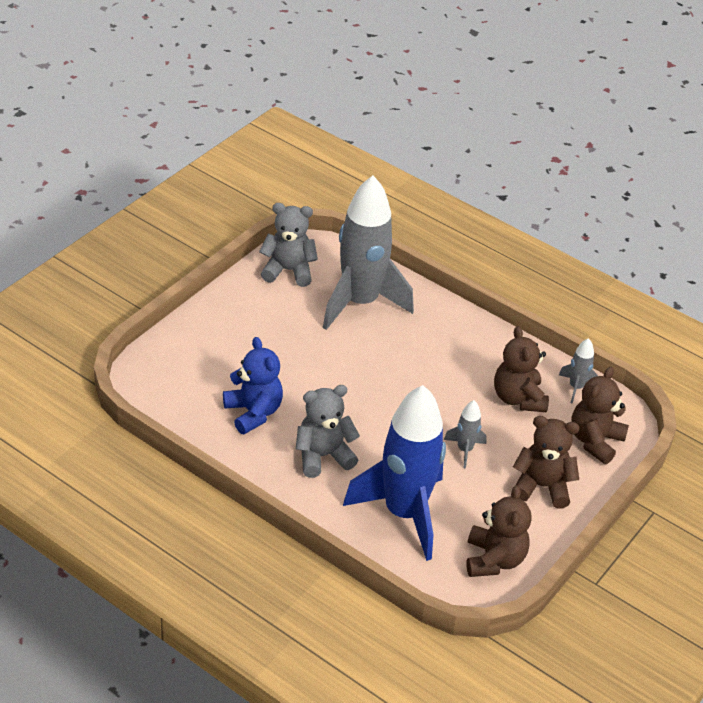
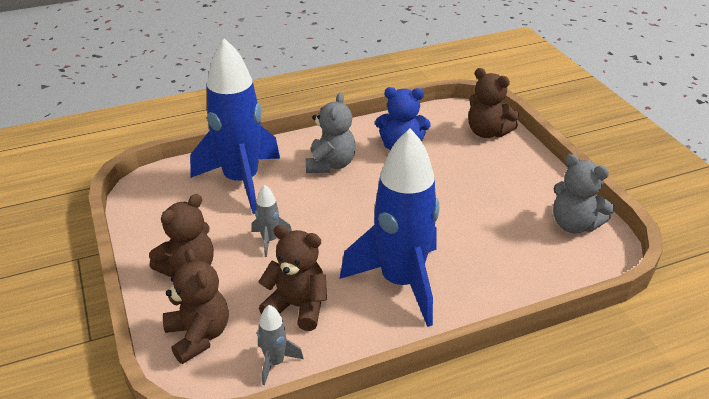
camera: 125 degrees right, 5 degrees down
(288, 270) = (574, 224): grey teddy bear -> grey teddy bear turned 90 degrees clockwise
(360, 302) = (503, 254): grey rocket -> none
(442, 350) = (401, 282): none -> blue rocket
(494, 559) = (156, 207): brown teddy bear -> brown teddy bear (487, 132)

